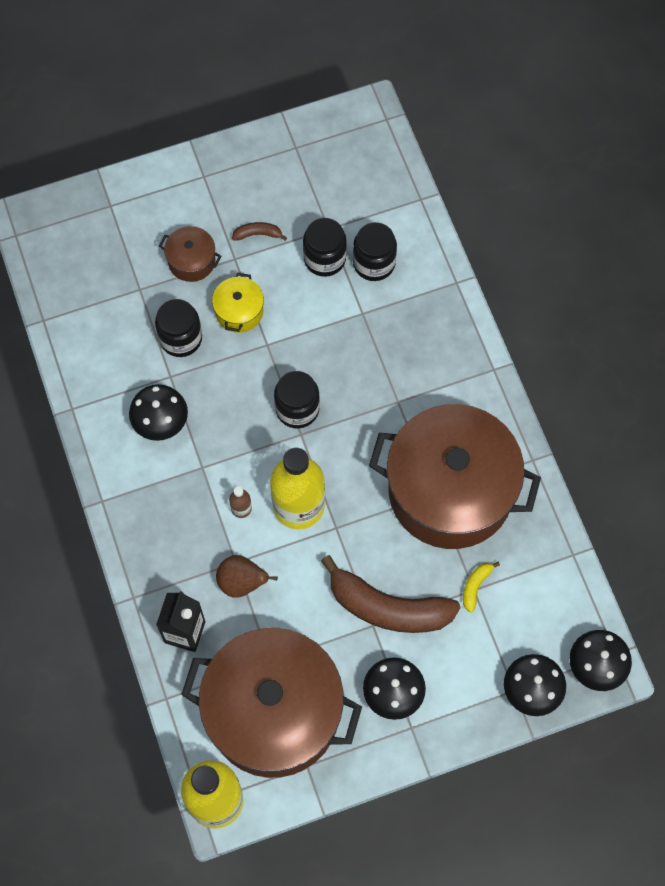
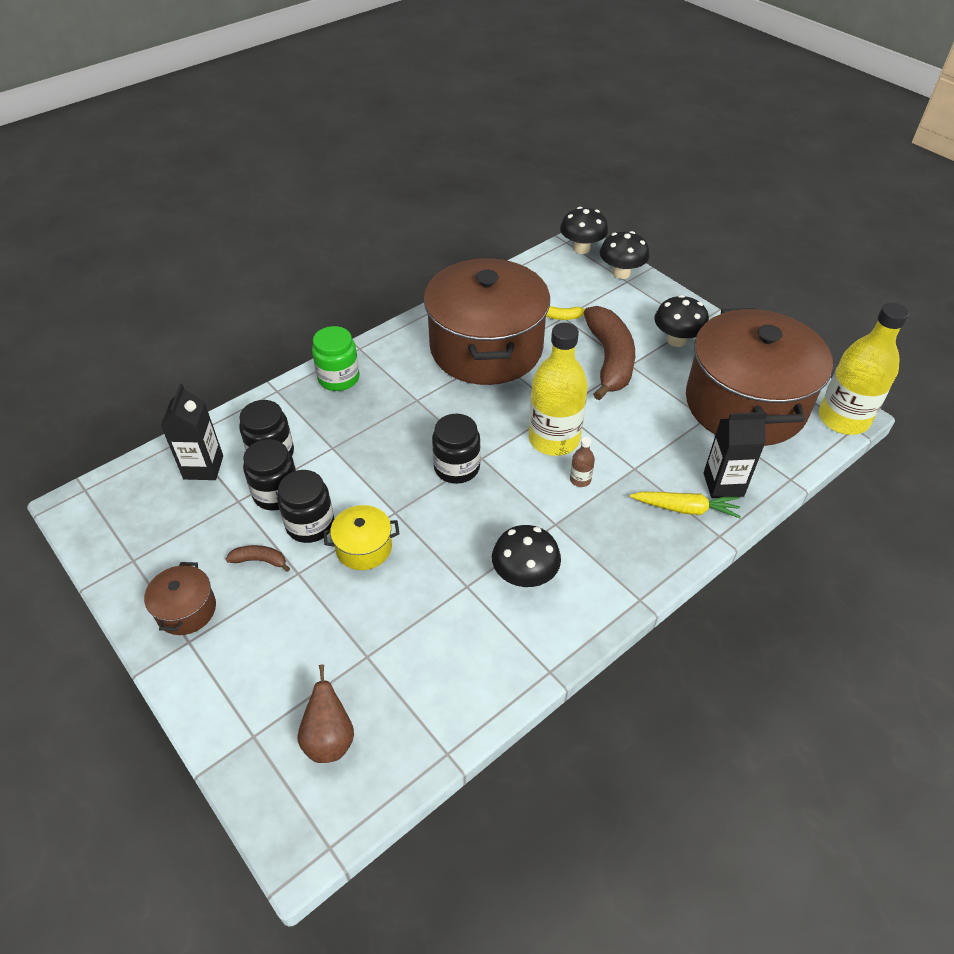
camera: 110 degrees left, 20 degrees down
(172, 584) = (685, 509): none -> yellow carrot
(181, 338) = (416, 591): black jar -> black jar (310, 525)
(191, 261) = (312, 614): brown pot -> brown pot (186, 610)
(242, 582) = (650, 457): brown pear -> brown pear (329, 739)
(258, 234) = (260, 560): brown banana -> brown banana turned 120 degrees clockwise
(377, 208) = (203, 467): none -> black carton
(454, 340) = (339, 378): none -> green jar

